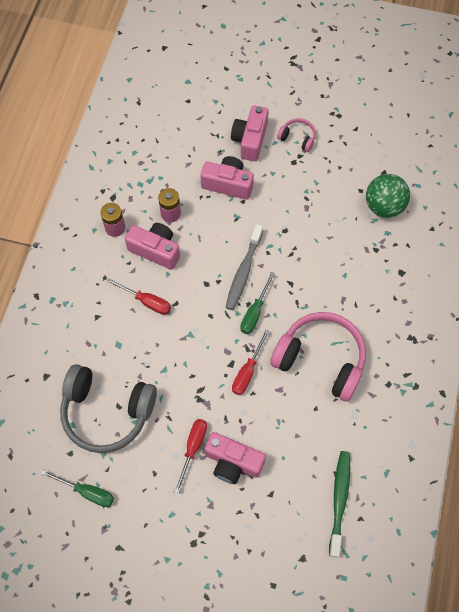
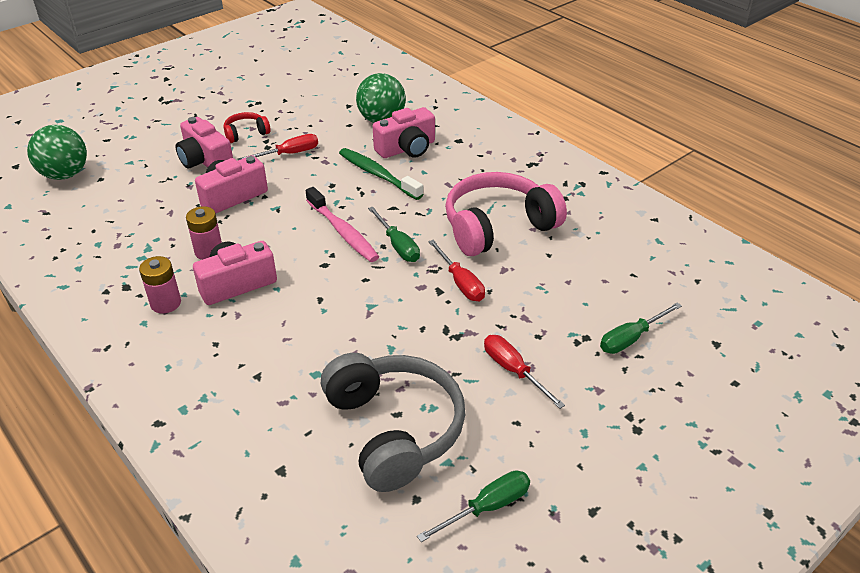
camera: 55 degrees left, 25 degrees down
(107, 412) = (394, 429): grey headphones -> grey headphones turned 75 degrees counterclockwise
(146, 301) = (290, 321): red screwdriver -> red screwdriver (289, 154)
(177, 79) = (65, 175): none -> green ball
(233, 462) = (559, 345): pink camera -> pink camera (407, 148)
(243, 272) = (343, 232): grey toothbrush -> pink toothbrush
(269, 502) = (631, 338): none -> green screwdriver
(297, 138) = (246, 133): pink headphones -> red headphones
(339, 500) = (666, 285): green toothbrush -> green toothbrush (377, 174)

